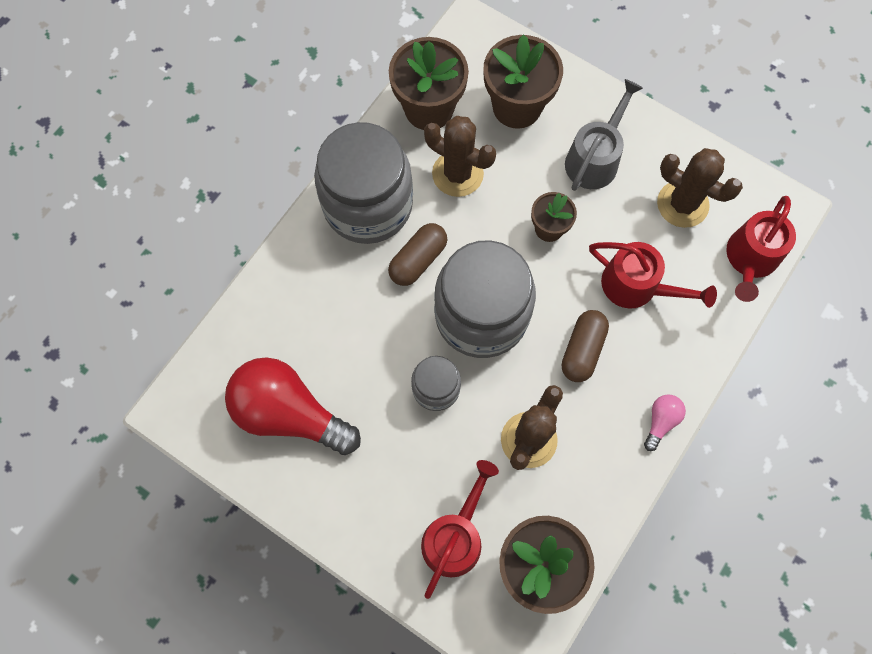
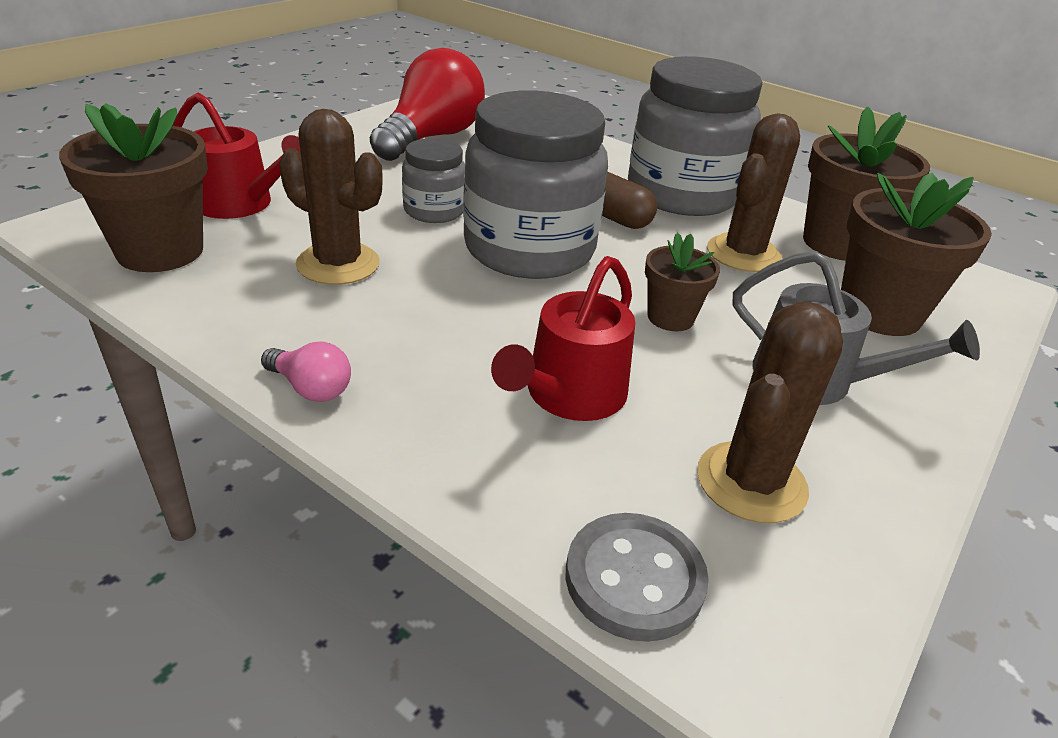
camera: 90 degrees right, 35 degrees down
(582, 350) = (461, 324): brown capsule -> none
(750, 259) = (634, 579): red watering can -> grey button

